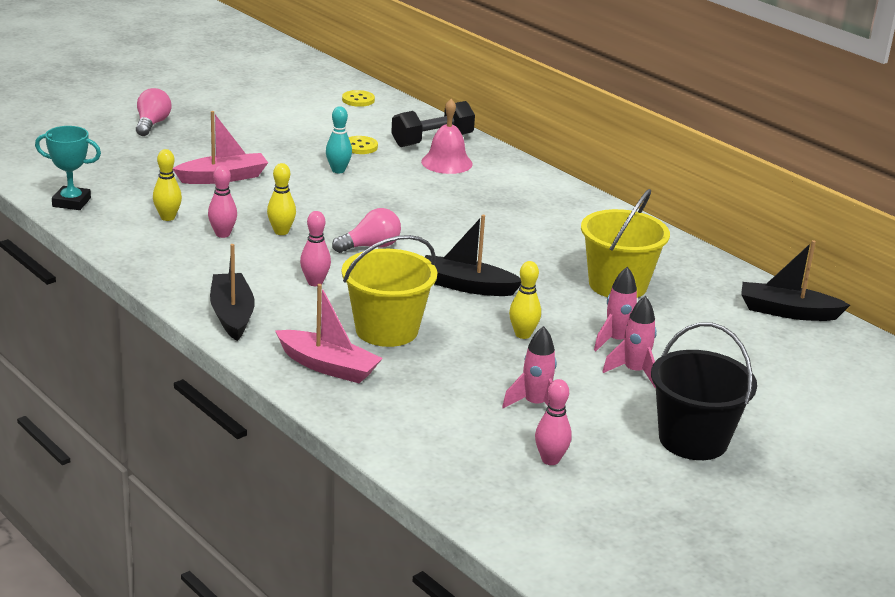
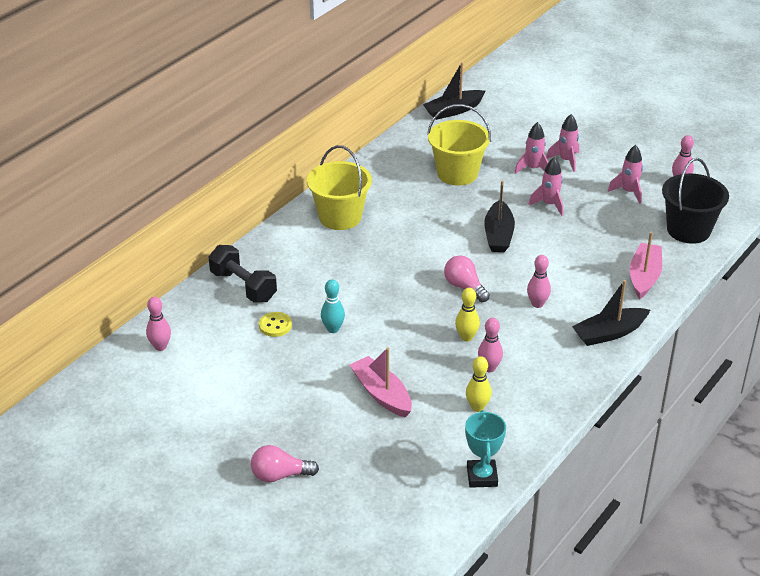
camera: 100 degrees left, 10 degrees up
(358, 100) = (160, 346): yellow button -> pink bowling pin
(386, 330) = (582, 260): yellow bucket -> yellow bucket (340, 217)
(446, 162) = (287, 272): pink bell -> none
(523, 334) = (549, 205): yellow bowling pin -> pink rocket
(693, 440) = (624, 138): black bucket -> black bucket (688, 230)
(787, 312) = (453, 110): black boat -> black boat turned 60 degrees clockwise

